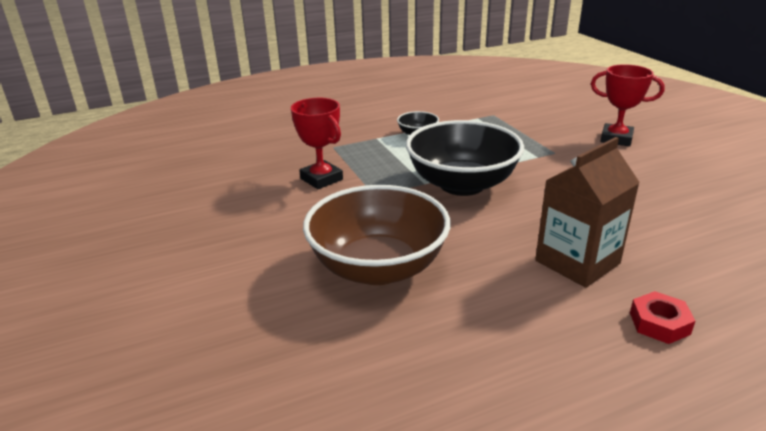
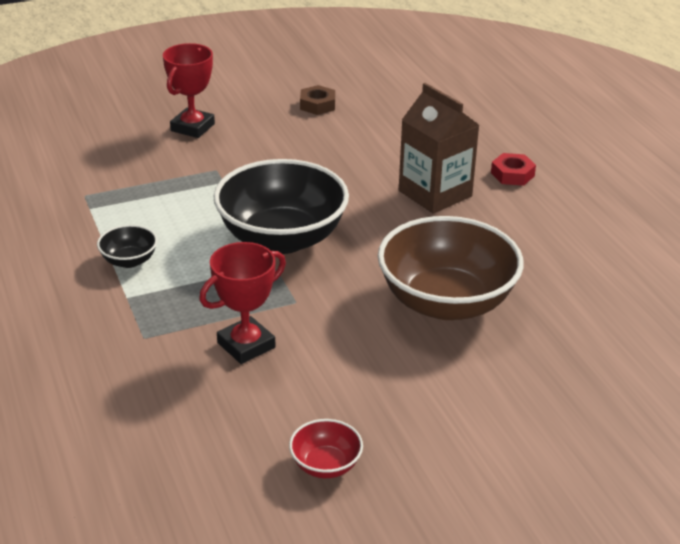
camera: 90 degrees left, 5 degrees up
(185, 214) = (325, 465): none -> red bowl
(713, 189) = (317, 105): none -> brown nut

